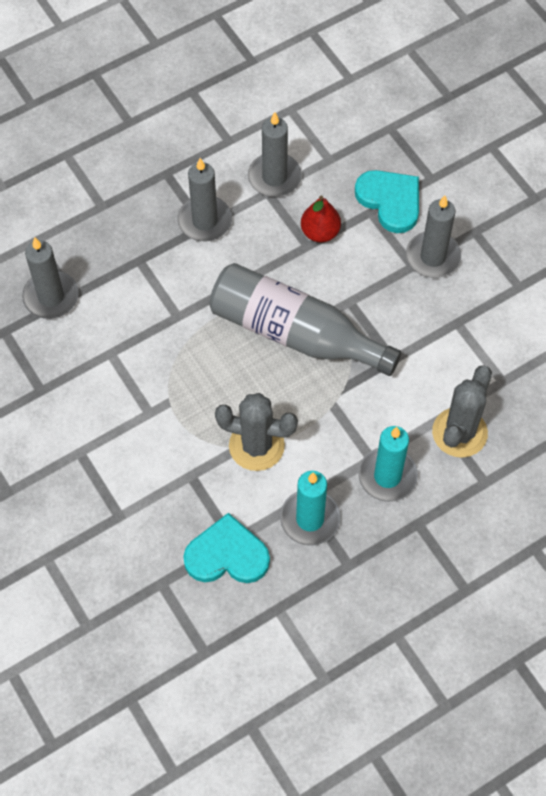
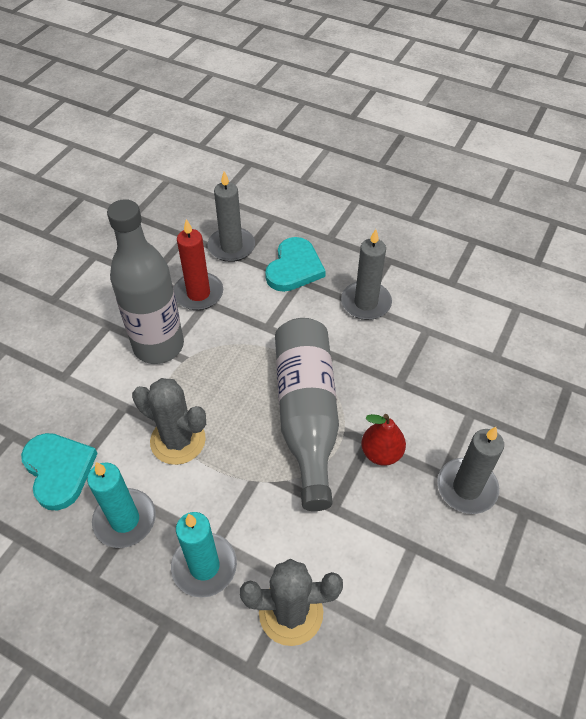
camera: 60 degrees right, 10 degrees down
(94, 354) = (198, 293): none -> red candle
(137, 417) = (158, 346): none -> grey bottle
(256, 446) = (178, 440): grey cactus -> grey cactus turned 45 degrees counterclockwise
(274, 177) = (444, 327): grey candle -> none
(320, 232) = (419, 385): red pear -> red pear (381, 453)
(390, 201) = (495, 423): turquoise heart -> turquoise heart (294, 268)

